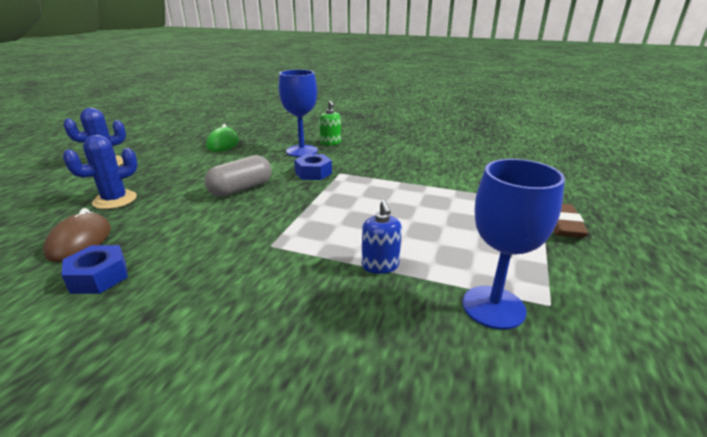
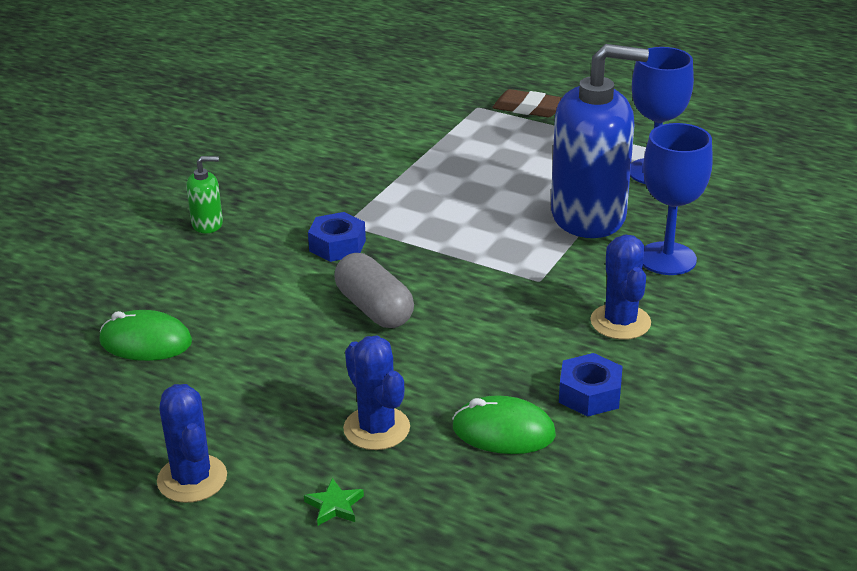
camera: 80 degrees left, 5 degrees up
(54, 195) = (334, 505): none -> green star
(80, 241) = (503, 431): brown mouse -> green mouse
(197, 290) = (620, 322): none -> blue cactus
(302, 151) = (235, 253): blue goblet -> blue goblet (667, 259)
(380, 265) = (588, 216): blue soap dispenser -> blue soap dispenser, size x2.41

